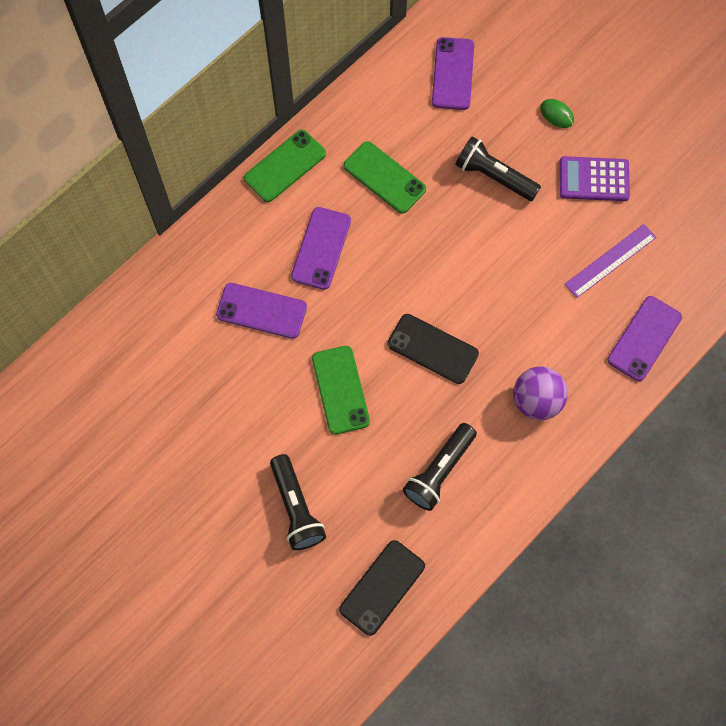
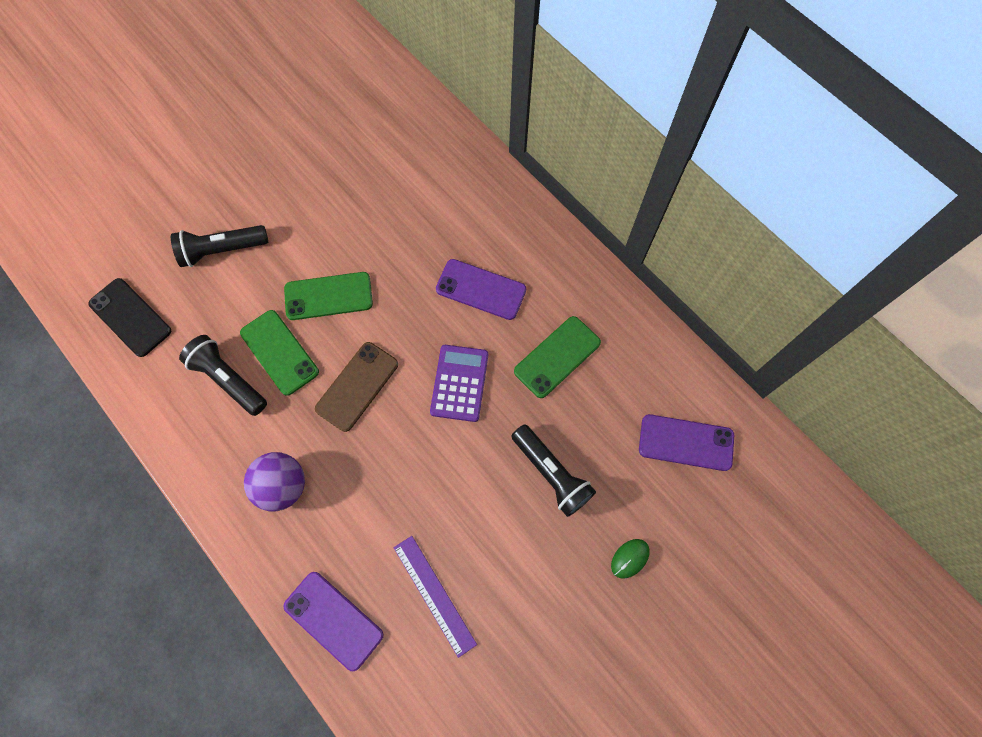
camera: 95 degrees right, 0 degrees up
(261, 311) = (420, 232): purple phone -> none
(285, 166) = (576, 262): green phone -> green phone (279, 352)
(432, 349) = (357, 386): black phone -> brown phone
(494, 176) = (551, 473): black flashlight -> black flashlight turned 105 degrees clockwise
(594, 179) = (540, 591): purple calculator -> purple calculator (459, 383)

